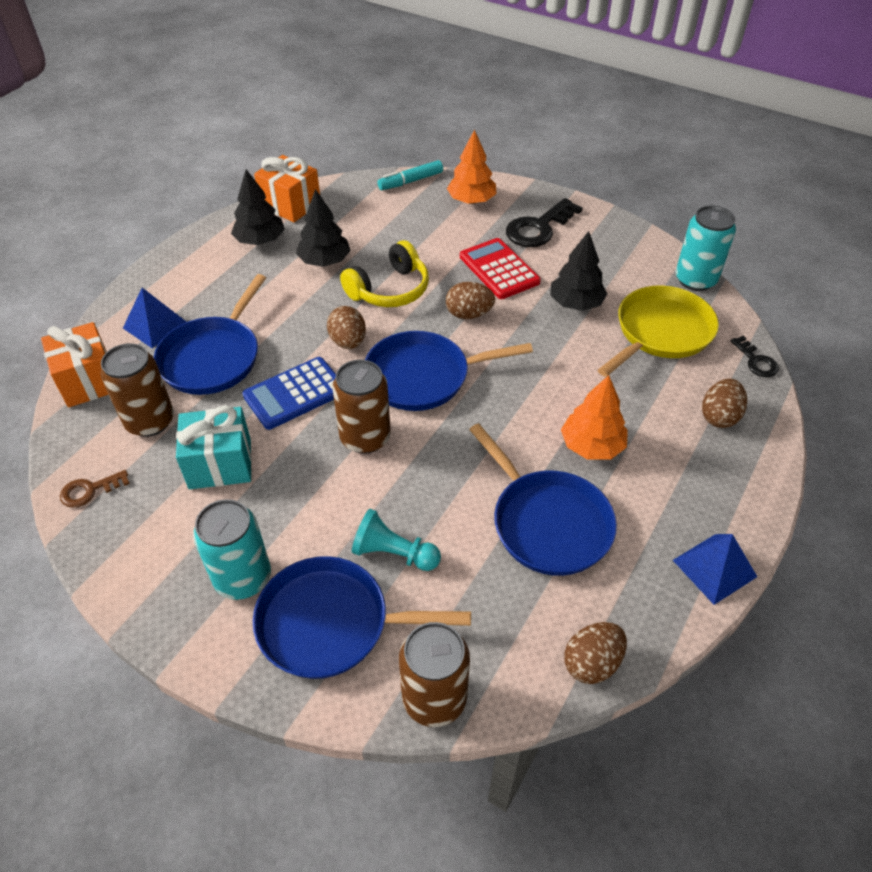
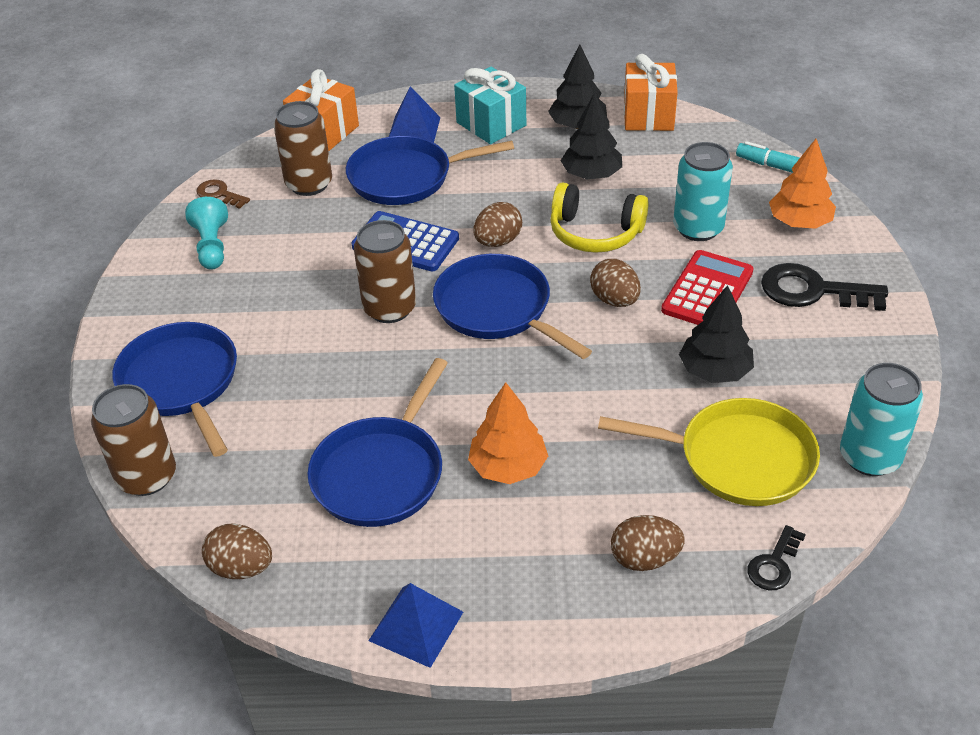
camera: 60 degrees right, 5 degrees down
(220, 464) = (295, 242): turquoise gift -> turquoise gift (491, 124)
(243, 578) = (193, 313): turquoise can -> turquoise can (698, 228)
(394, 553) = (274, 386): turquoise pawn -> turquoise pawn (212, 246)

